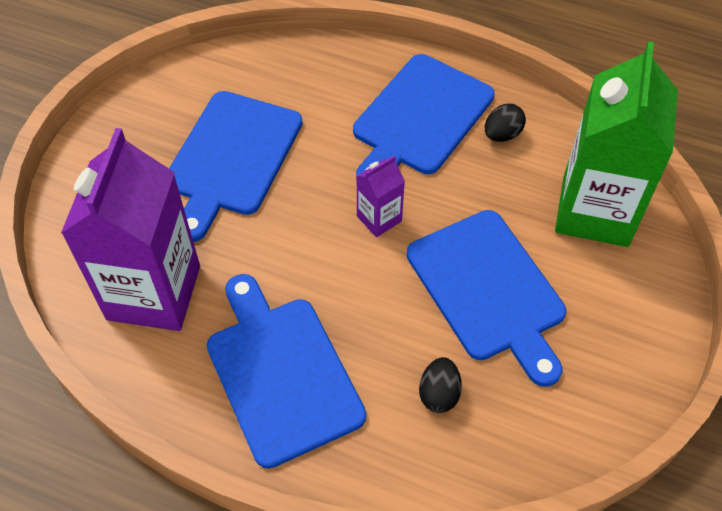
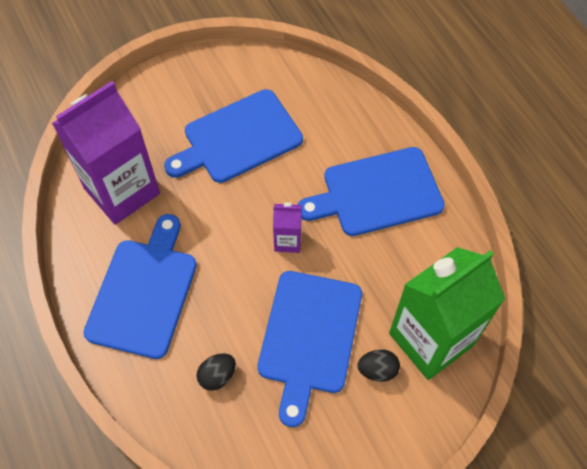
camera: 40 degrees right, 5 degrees up
(502, 134) = (421, 242): black egg -> black egg (377, 370)

